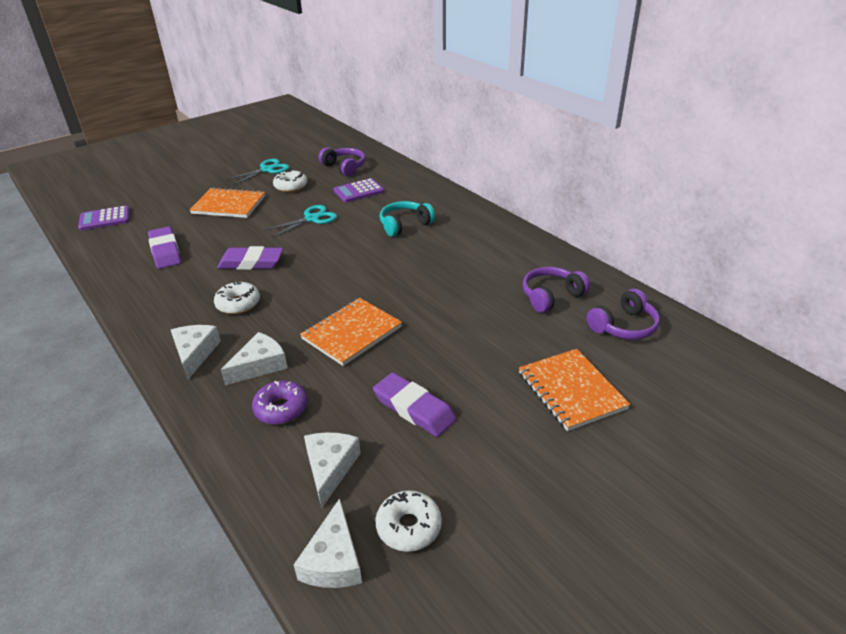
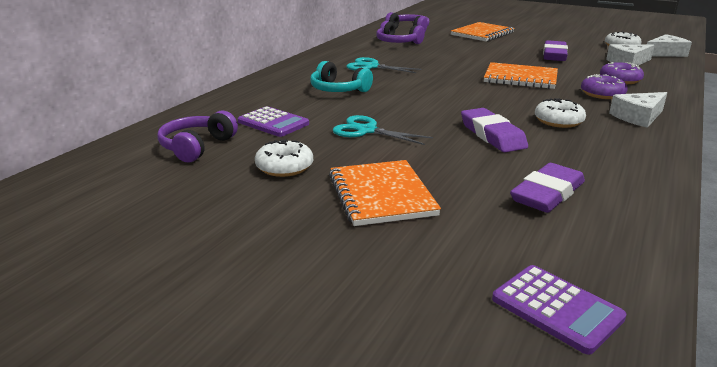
camera: 115 degrees left, 10 degrees down
(260, 365) = (602, 94): white cheese -> purple donut
(267, 170) = (229, 205): turquoise scissors -> turquoise scissors (371, 67)

